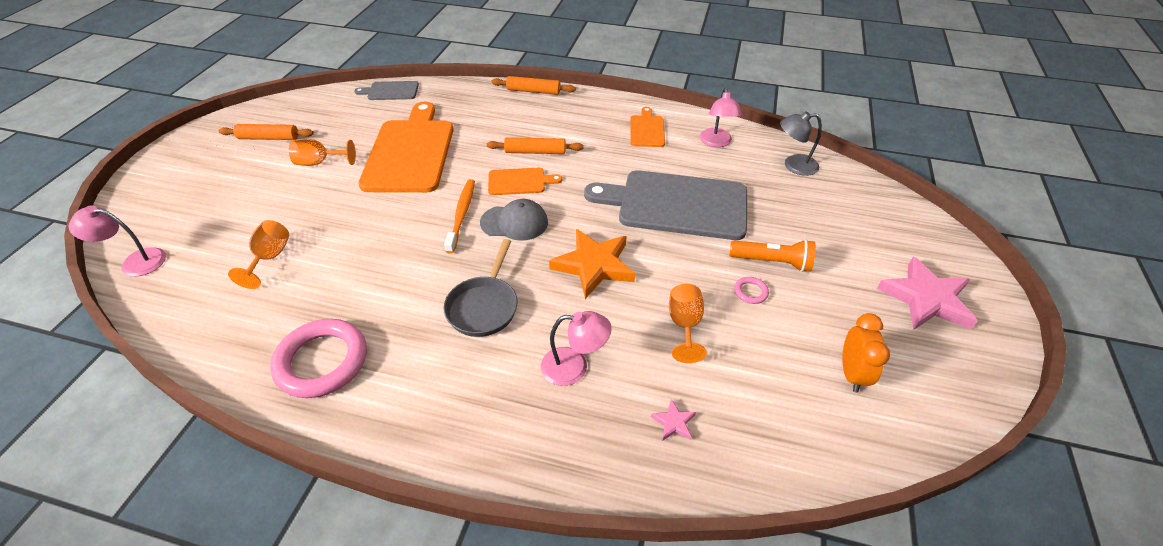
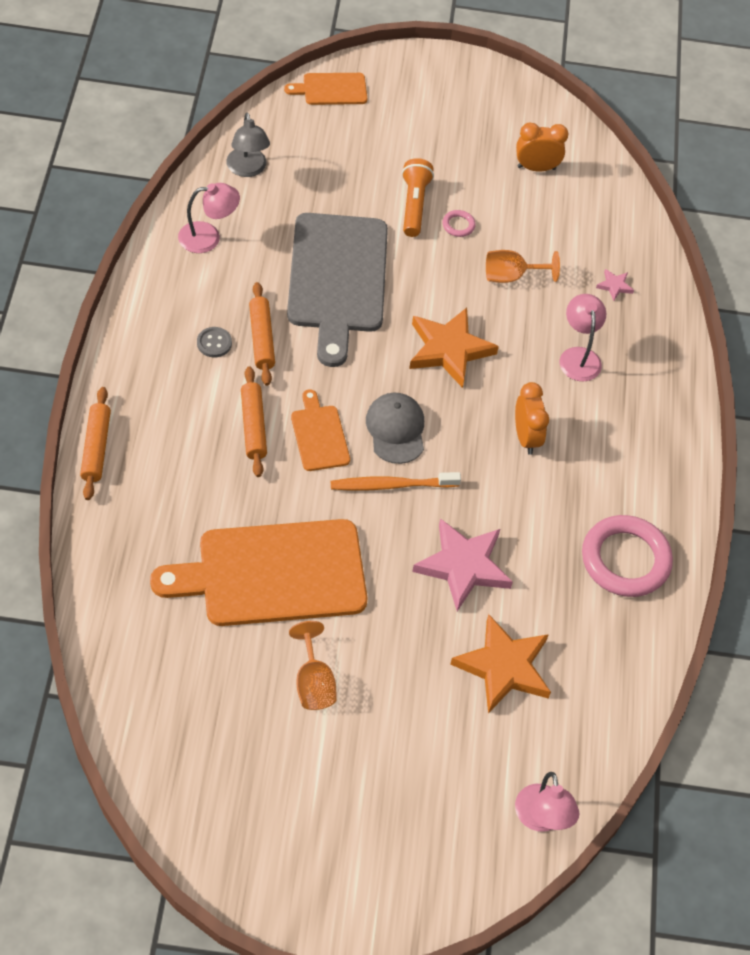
camera: 105 degrees left, 10 degrees up
(269, 138) = (262, 779): orange rolling pin -> orange rolling pin (261, 339)
(270, 258) = (503, 667): orange goblet -> orange star
(391, 91) = (110, 647): grey cutting board -> none
(484, 306) = (526, 437): grey pan -> orange clock
(613, 139) = (214, 343): none -> grey button
(647, 130) = (187, 307): orange cutting board -> orange cutting board (331, 89)
(926, 299) = (439, 103): pink star -> pink star (463, 566)

